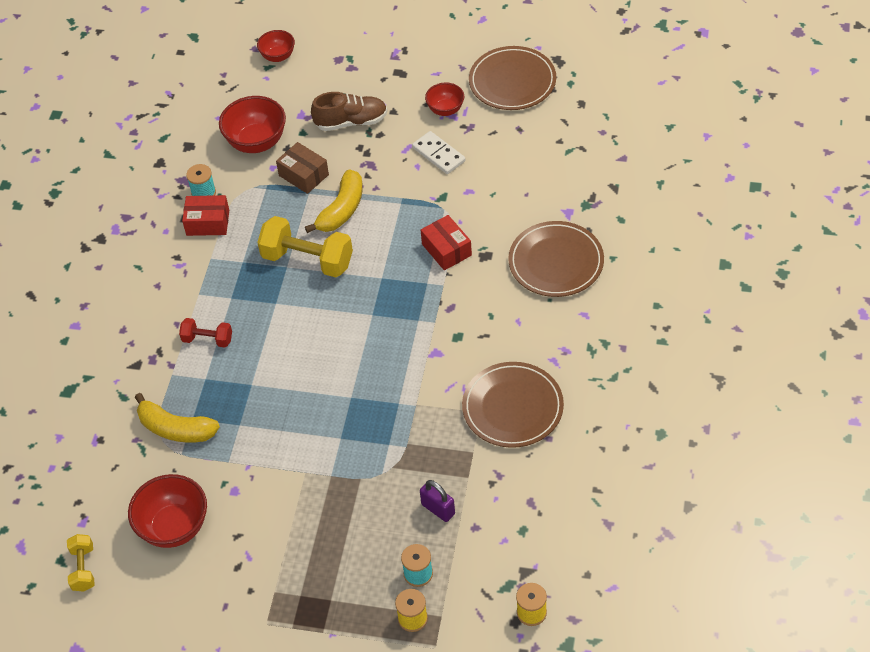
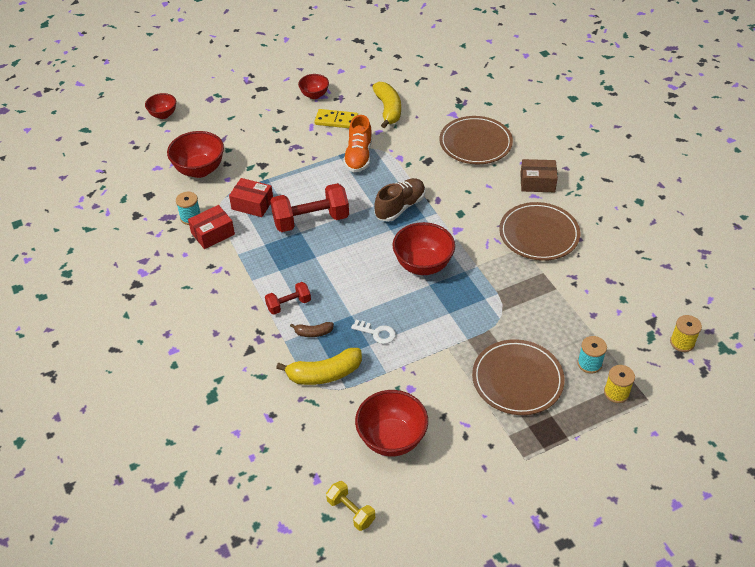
camera: 40 degrees left, 5 degrees down
(203, 382) = (313, 333): none -> brown banana
(257, 417) = (377, 333): none -> white key
(303, 175) = (255, 173): brown box -> brown box (537, 183)
(307, 260) = (311, 220): yellow dumbbell -> red dumbbell
(342, 210) = (304, 180): yellow banana -> yellow banana (388, 109)
(351, 122) = (256, 129): brown shoe -> brown shoe (400, 207)
(365, 372) = (423, 265): none -> red bowl
(420, 211) = (358, 156): none -> orange shoe
(438, 154) = (336, 120): white domino -> yellow domino
(438, 509) = (559, 318): purple padlock -> none
(446, 250) = (399, 169): red box -> red box (252, 204)
(512, 81) = (341, 62): brown plate -> brown plate (517, 379)

